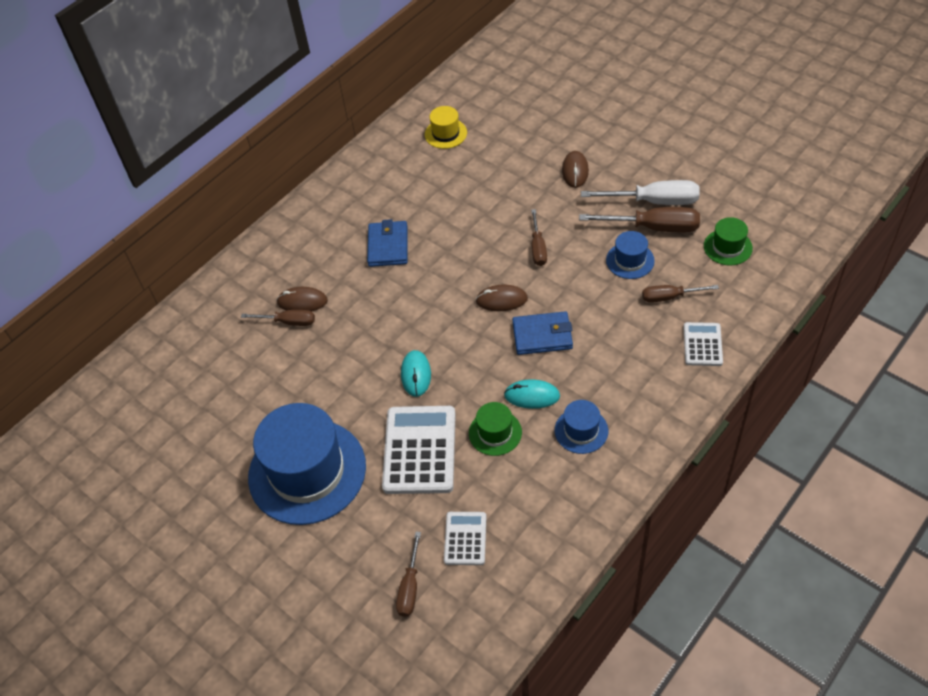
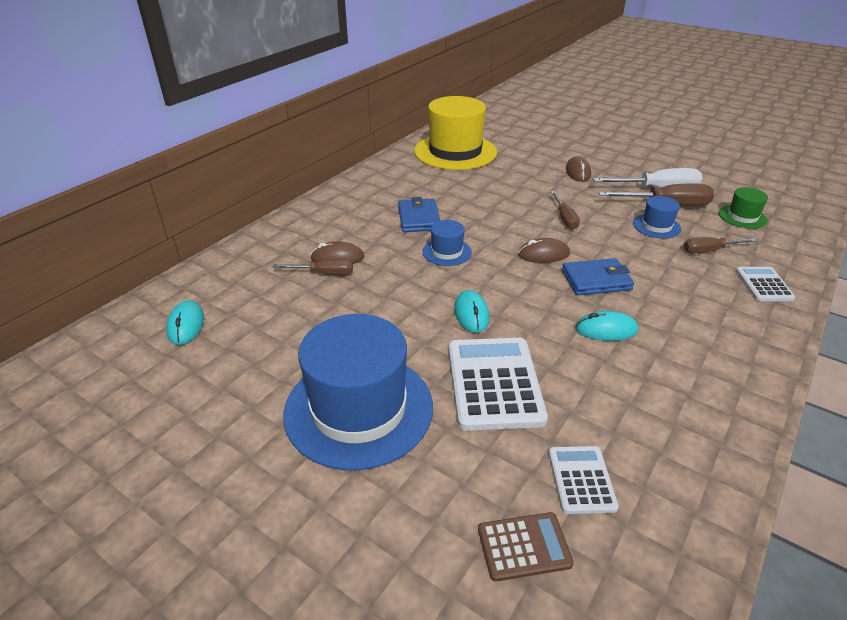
camera: 10 degrees left, 15 degrees down
(167, 382) = (186, 325): none -> turquoise mouse
(410, 587) = (524, 546): brown screwdriver -> brown calculator
(445, 133) = (455, 152): yellow hat -> yellow hat, size x2.20
(495, 432) = (578, 364): green hat -> none
(581, 430) = (675, 360): blue hat -> blue hat (447, 252)

